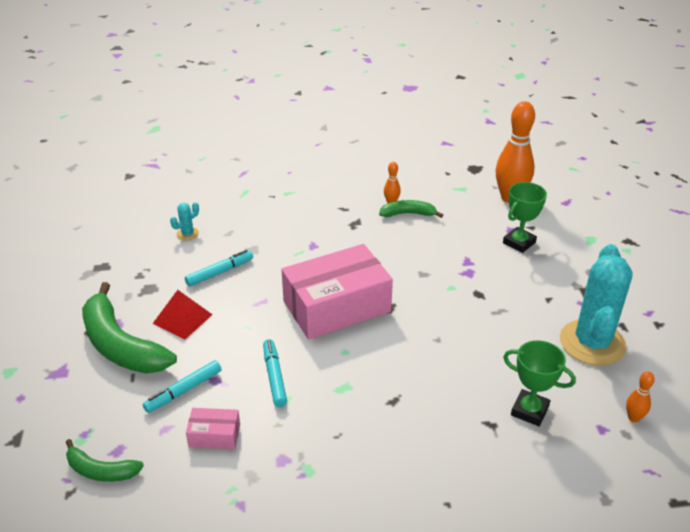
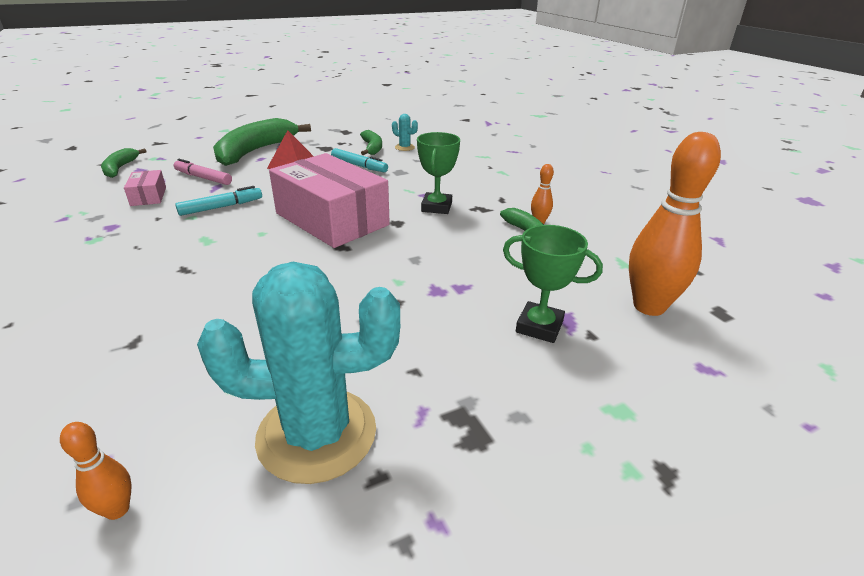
camera: 70 degrees right, 5 degrees down
(173, 255) = (372, 148): none -> green banana
(184, 391) = (203, 178): turquoise marker -> pink marker
(529, 411) = (154, 374): green trophy -> green trophy (436, 207)

